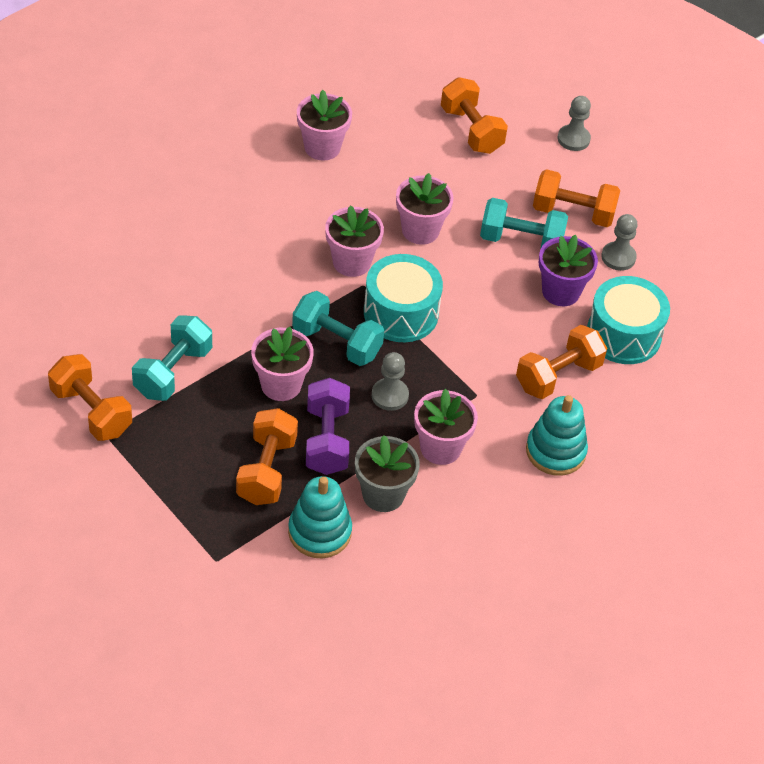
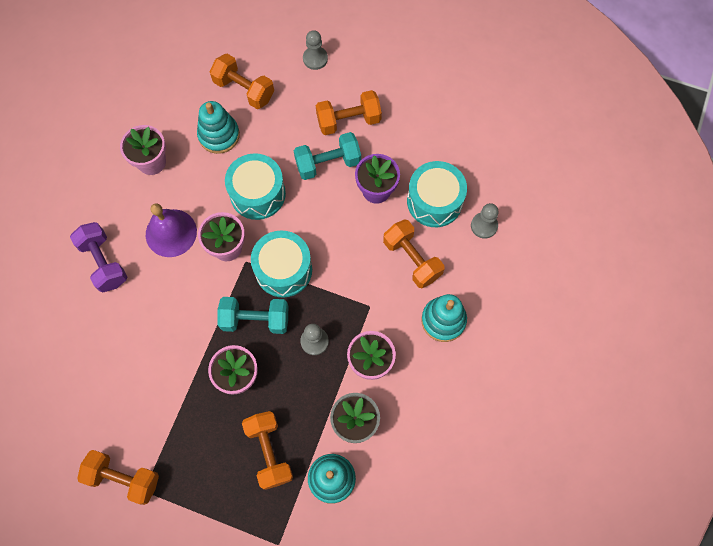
camera: 25 degrees left, 20 degrees up
(173, 372) = (160, 411): turquoise dumbbell -> none
(298, 219) = (171, 233): none -> purple bell
(326, 440) = (294, 402): purple dumbbell -> purple dumbbell (104, 262)
(414, 158) = (219, 135): none -> turquoise stacking toy
(420, 230) = (257, 194): pink flower pot -> turquoise drum
(558, 375) = (412, 259): orange dumbbell -> orange dumbbell turned 60 degrees counterclockwise
(618, 257) = (397, 140): grey pawn -> grey pawn (484, 226)

